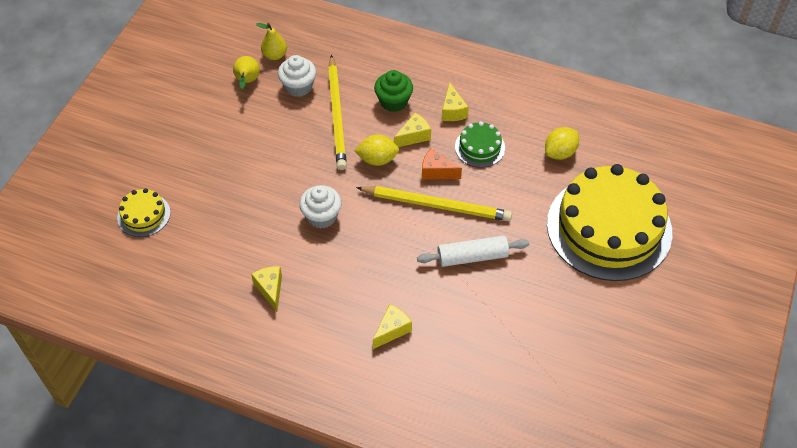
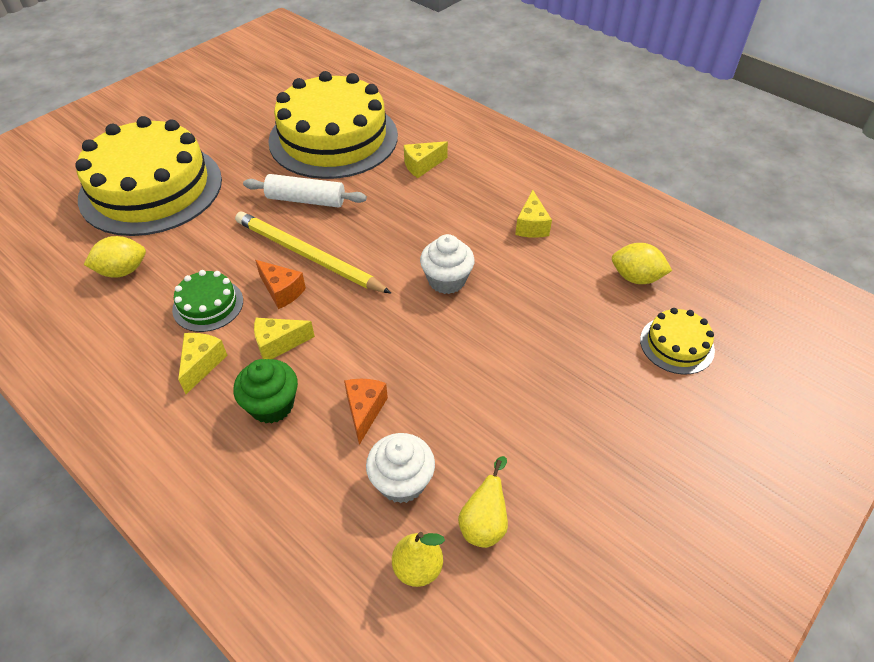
camera: 160 degrees left, 5 degrees down
(337, 114) = (364, 411): yellow pencil -> orange cheese
(377, 159) = (344, 328): yellow lemon -> yellow lemon (636, 278)
(495, 340) = (333, 138): none -> yellow cake

